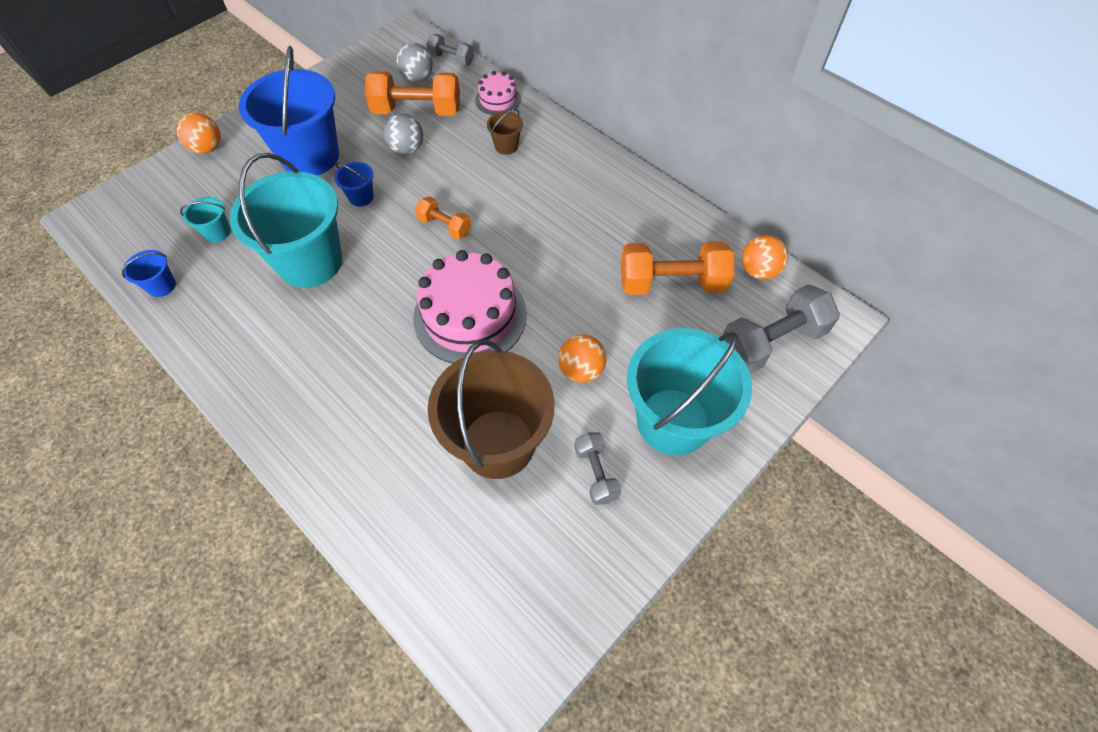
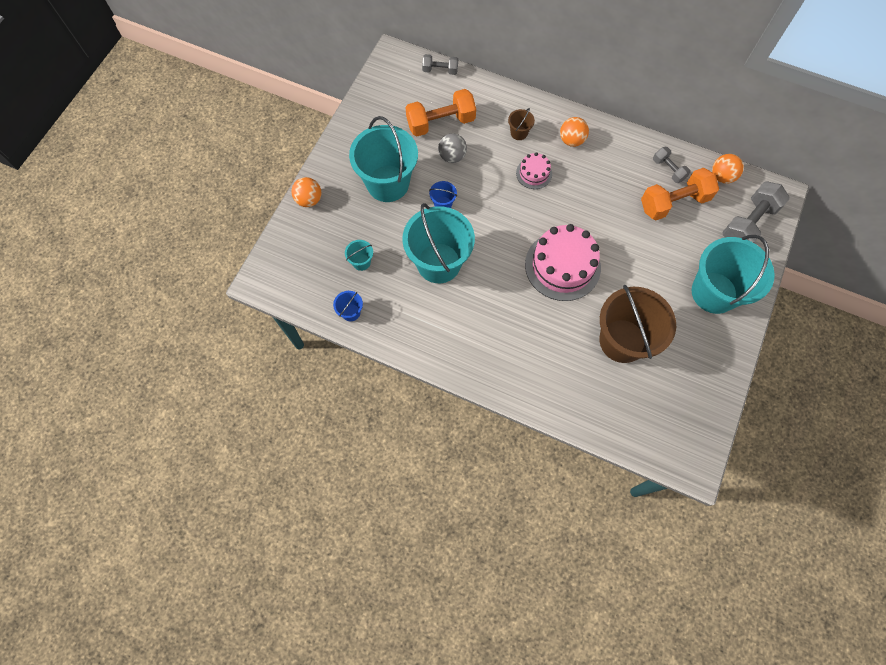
camera: 20 degrees left, 10 degrees up
(310, 156) = (388, 183): blue bucket -> turquoise bucket
(417, 78) = (424, 94): grey ball -> none
(445, 226) = (511, 208): orange dumbbell -> none
(498, 99) = (492, 96): pink cake -> pink cake (534, 173)
(581, 370) = (647, 279): orange ball -> orange ball (571, 140)
(596, 473) = (685, 338): grey dumbbell -> grey dumbbell (668, 170)

